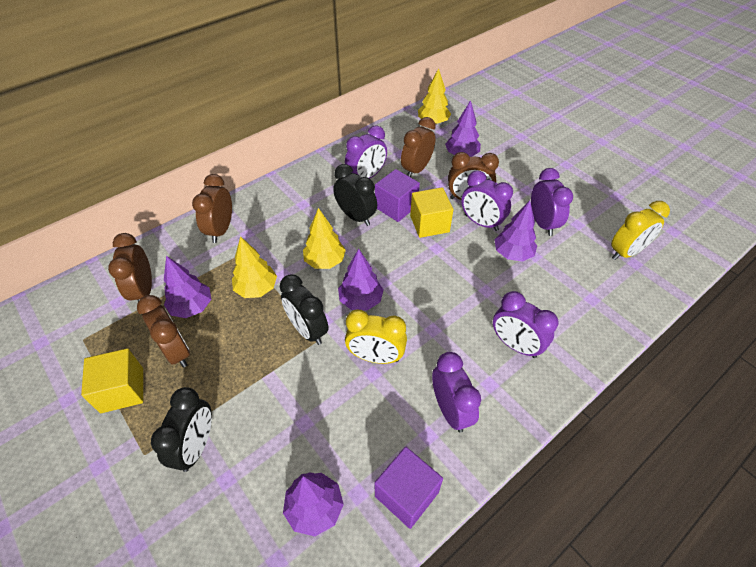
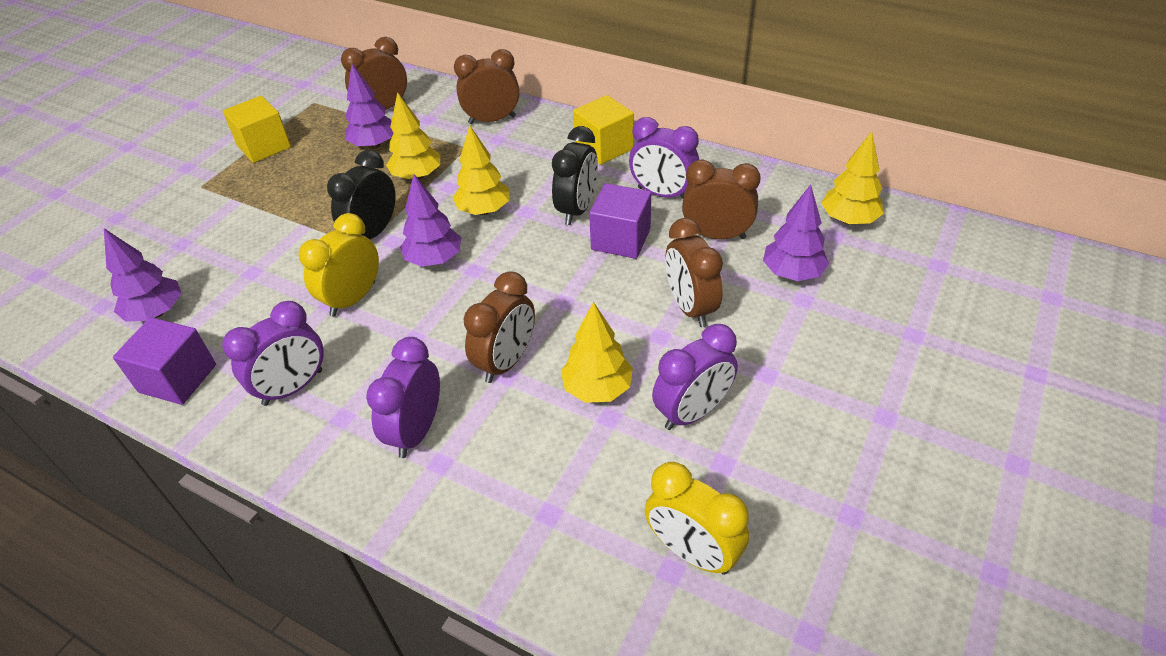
camera: 70 degrees right, 5 degrees down
(177, 351) = (316, 158): brown clock -> brown clock (506, 362)
(196, 446) = (213, 212): black clock -> none
(376, 357) = (353, 299): yellow clock -> yellow clock turned 45 degrees clockwise
(429, 224) = (607, 281): yellow cube -> yellow cube (604, 148)
(481, 223) = (645, 336): purple clock -> none
(512, 254) = (597, 389): purple tree -> yellow tree

